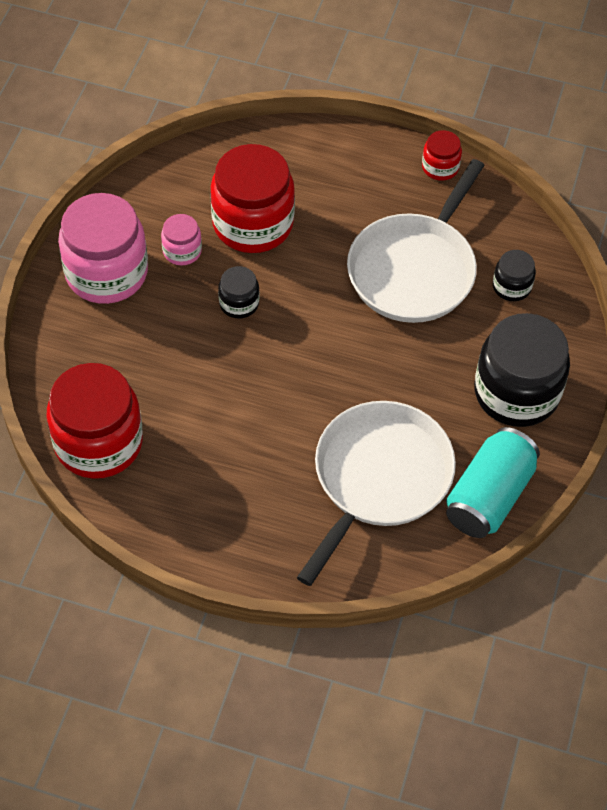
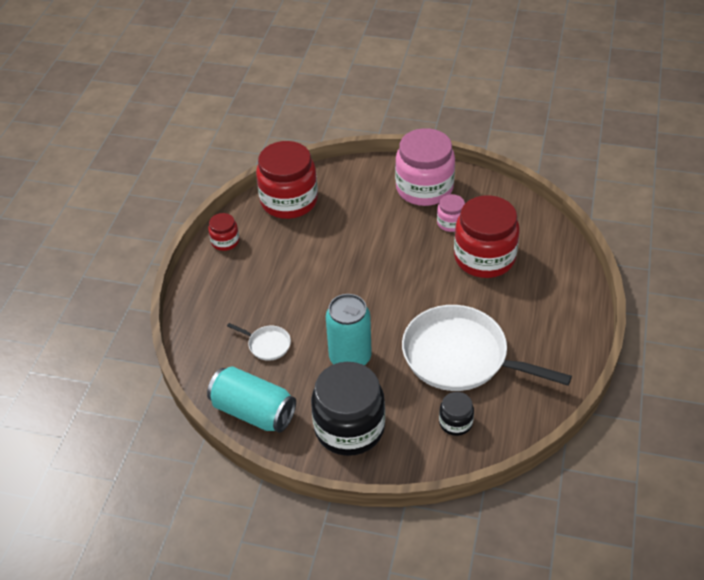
camera: 90 degrees right, 10 degrees down
(239, 303) = (410, 256): black jar -> none
(379, 478) = (267, 344): white pan -> white pan, size x0.41
(408, 384) = (350, 358): none -> turquoise can
(440, 167) = (573, 369): red jar -> red jar (225, 241)

